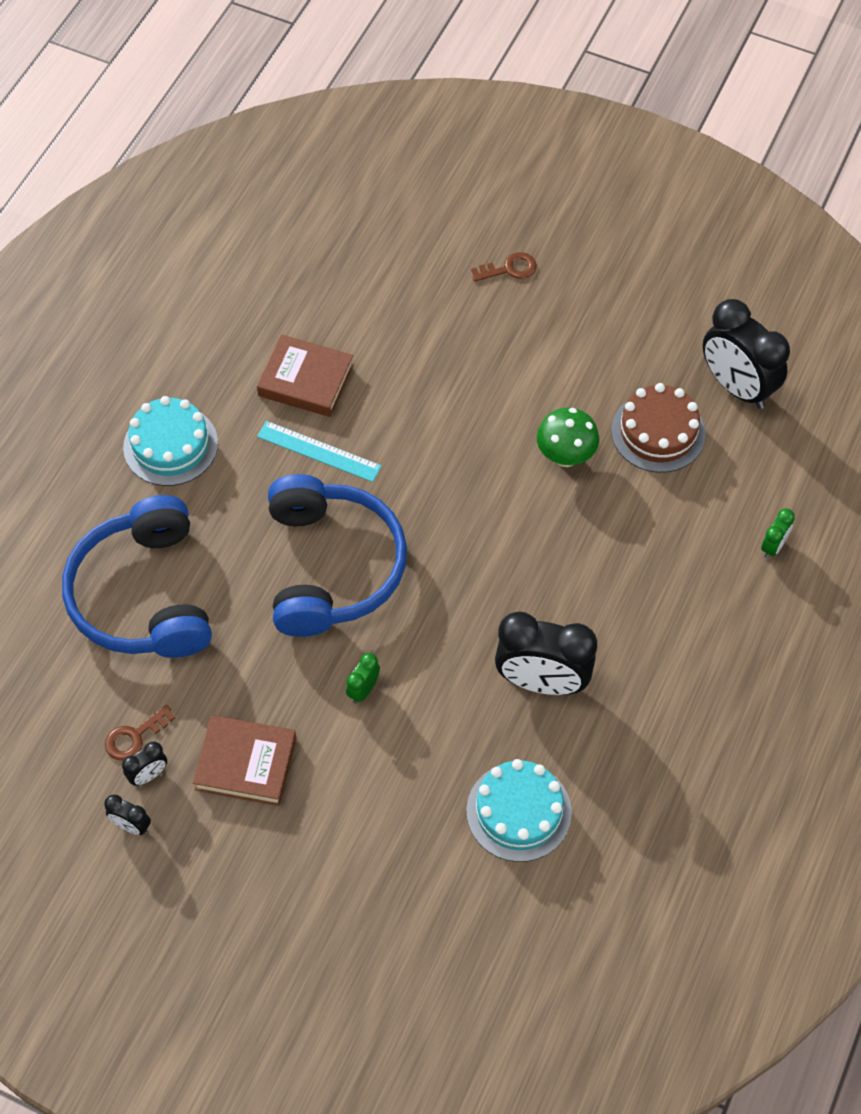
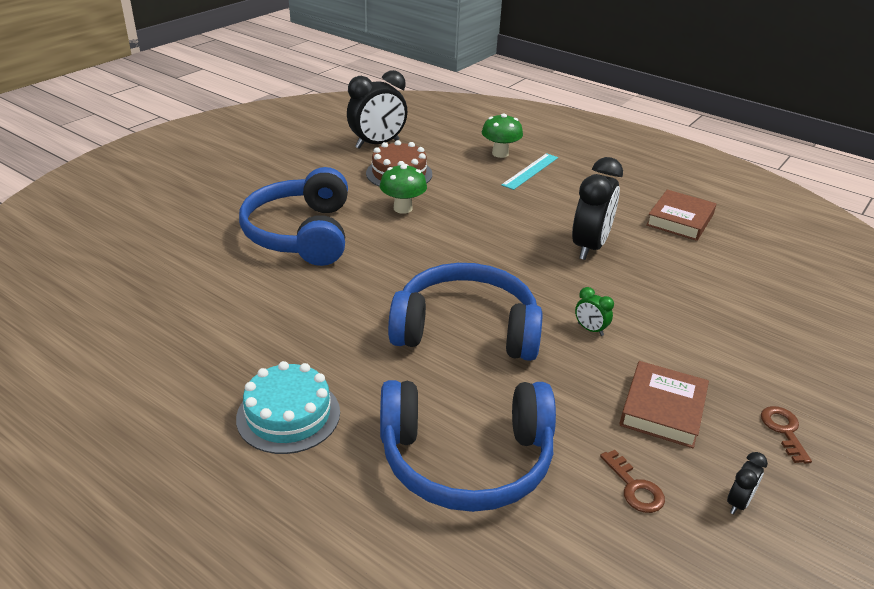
camera: 80 degrees left, 25 degrees down
(148, 775) = (679, 481): black clock -> none
(306, 380) = (263, 316): brown book -> brown book (680, 220)
(318, 451) = (343, 319): turquoise ruler -> turquoise ruler (530, 171)
(470, 366) = (301, 233): none -> blue headphones
(509, 269) = (221, 203): brown key -> brown key (783, 430)
(518, 811) = (695, 273): turquoise cake -> none
(773, 546) = (500, 154): green clock -> green mushroom

